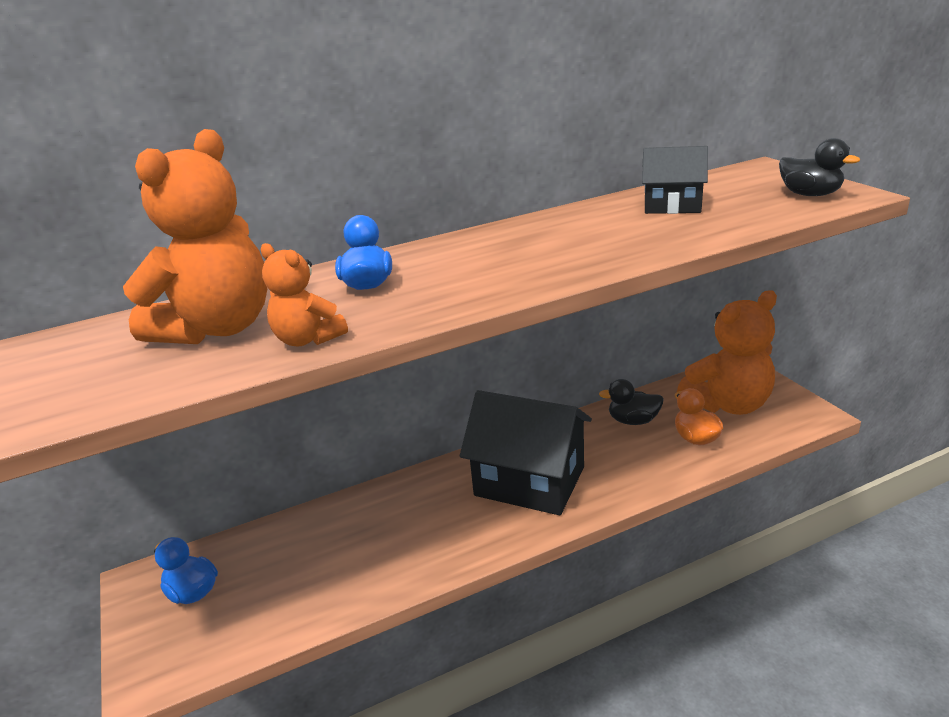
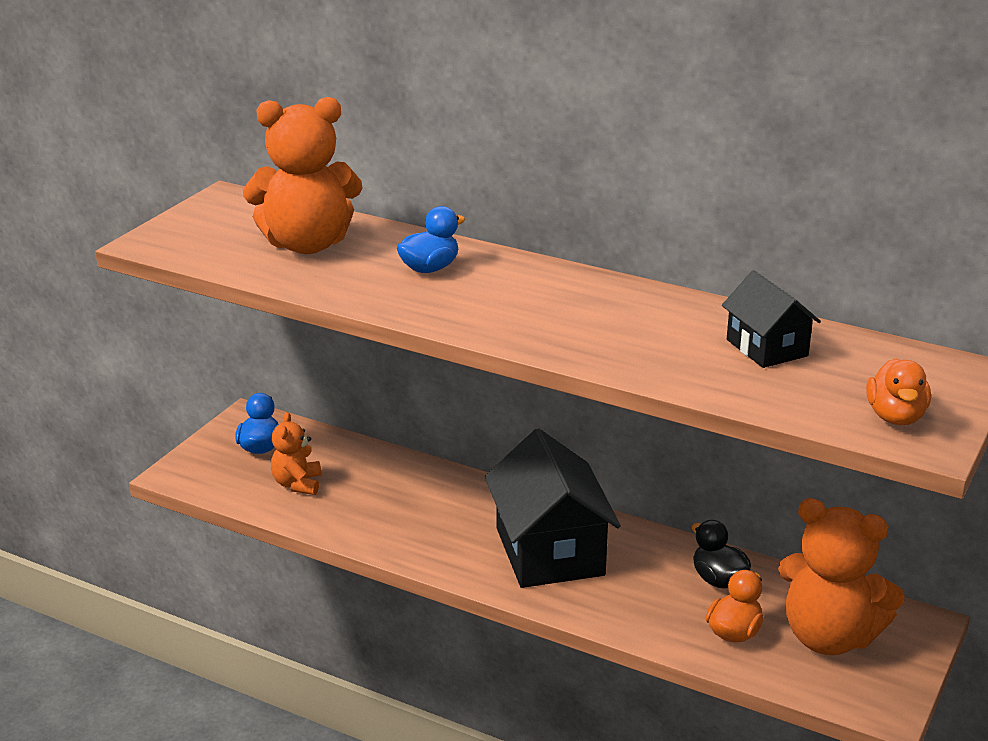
camera: 50 degrees right, 0 degrees up
(308, 339) = (323, 283): orange teddy bear -> orange teddy bear (297, 484)
(810, 194) = (895, 417): black duck -> orange duck

